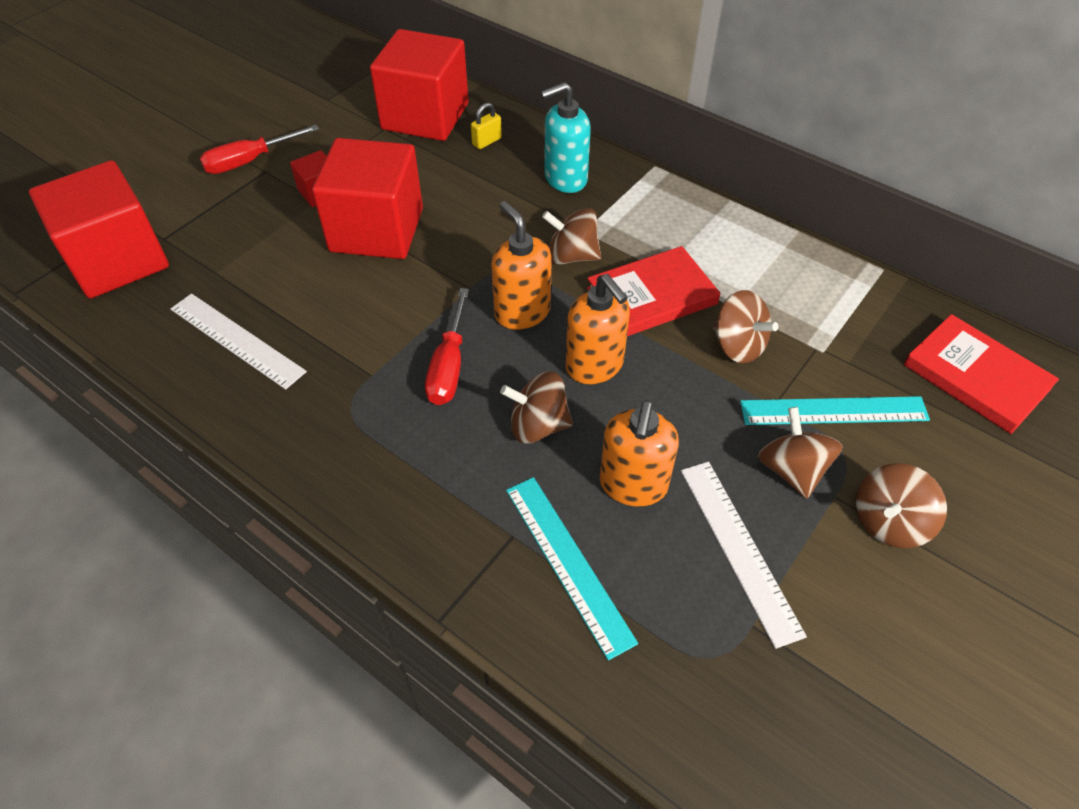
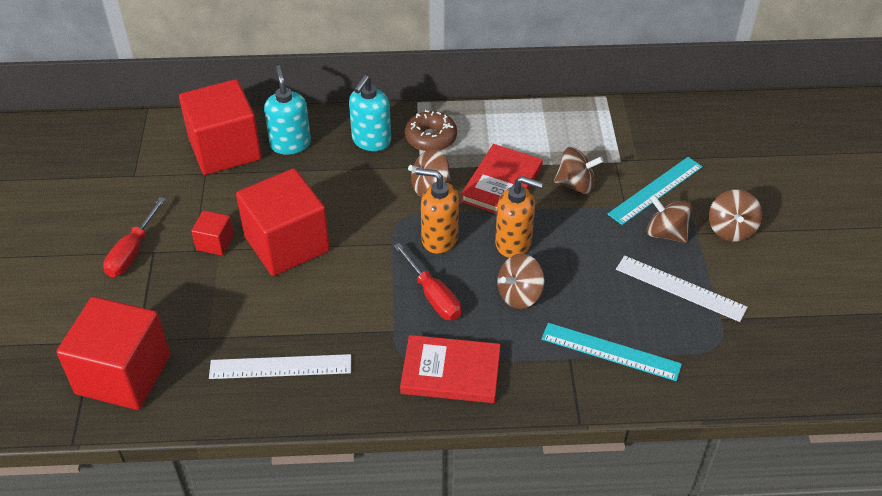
camera: 40 degrees left, 5 degrees down
(487, 141) = (290, 144): yellow padlock -> turquoise soap dispenser
(628, 208) = (431, 138): none -> brown donut
(633, 485) = (600, 292): orange soap dispenser -> none
(976, 377) = (702, 130): red book -> red book (451, 372)

